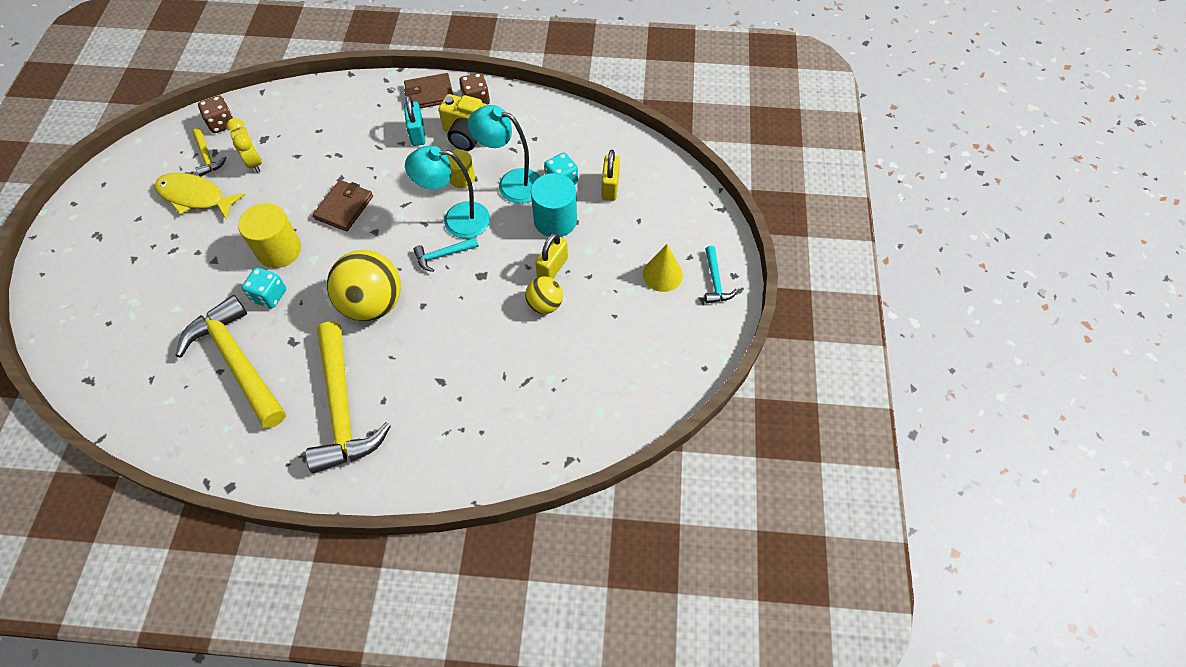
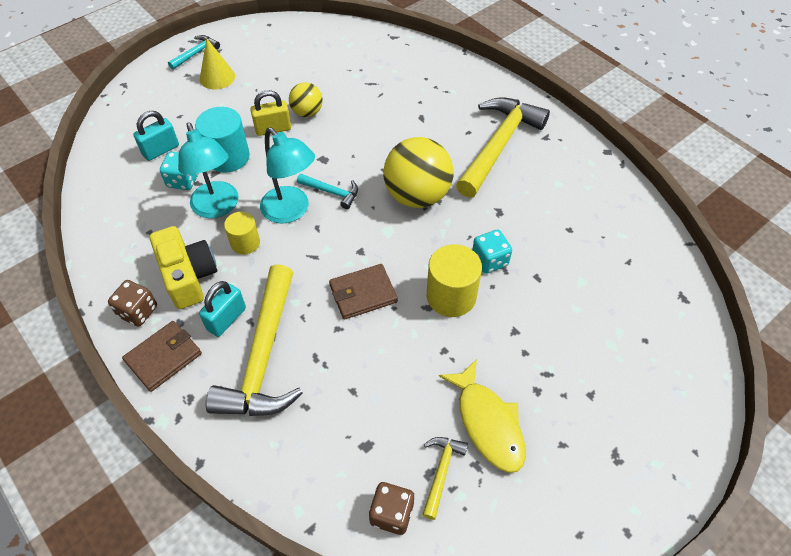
camera: 135 degrees left, 5 degrees down
(237, 361) = (551, 227): yellow hammer -> yellow hammer (263, 357)
(255, 162) = (399, 418): yellow clock -> none
(429, 94) = (163, 357): brown wallet -> brown wallet turned 75 degrees counterclockwise
(610, 187) = (161, 150): yellow padlock -> turquoise padlock

